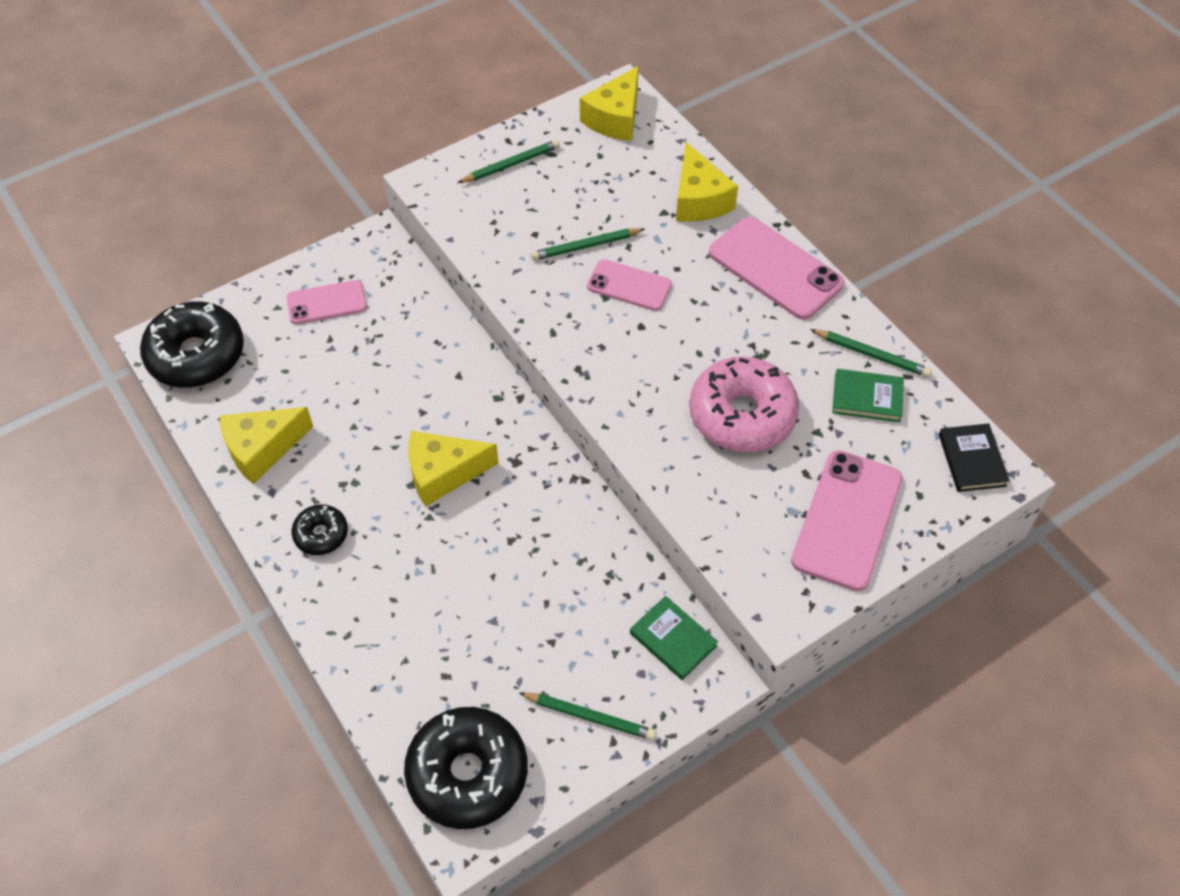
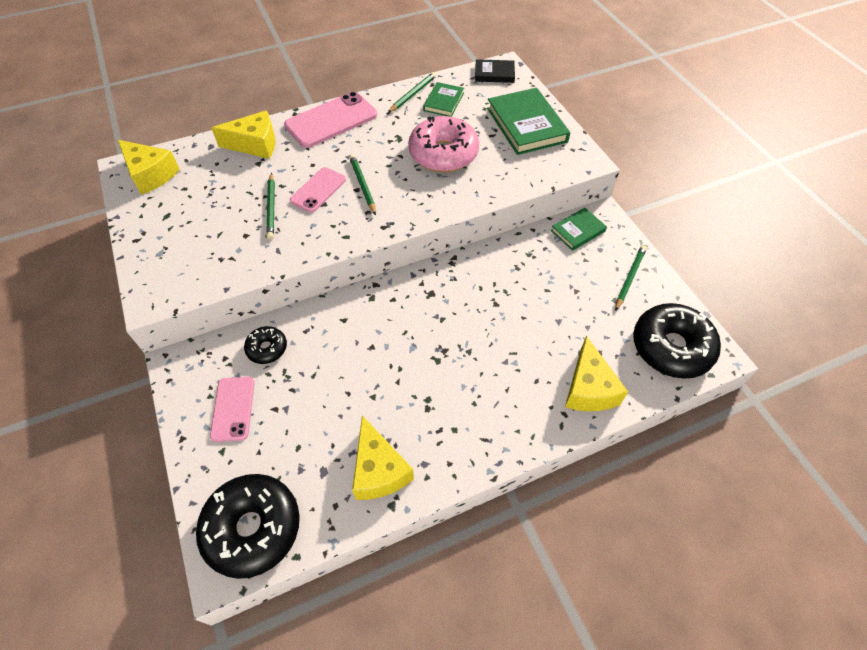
camera: 80 degrees left, 0 degrees up
(321, 534) = (473, 427): black donut -> black donut (267, 348)
(443, 473) = (432, 338): yellow cheese -> yellow cheese (588, 388)
(511, 164) = (164, 240): green pencil -> green pencil (363, 185)
(847, 520) = (526, 125): pink phone -> green book

